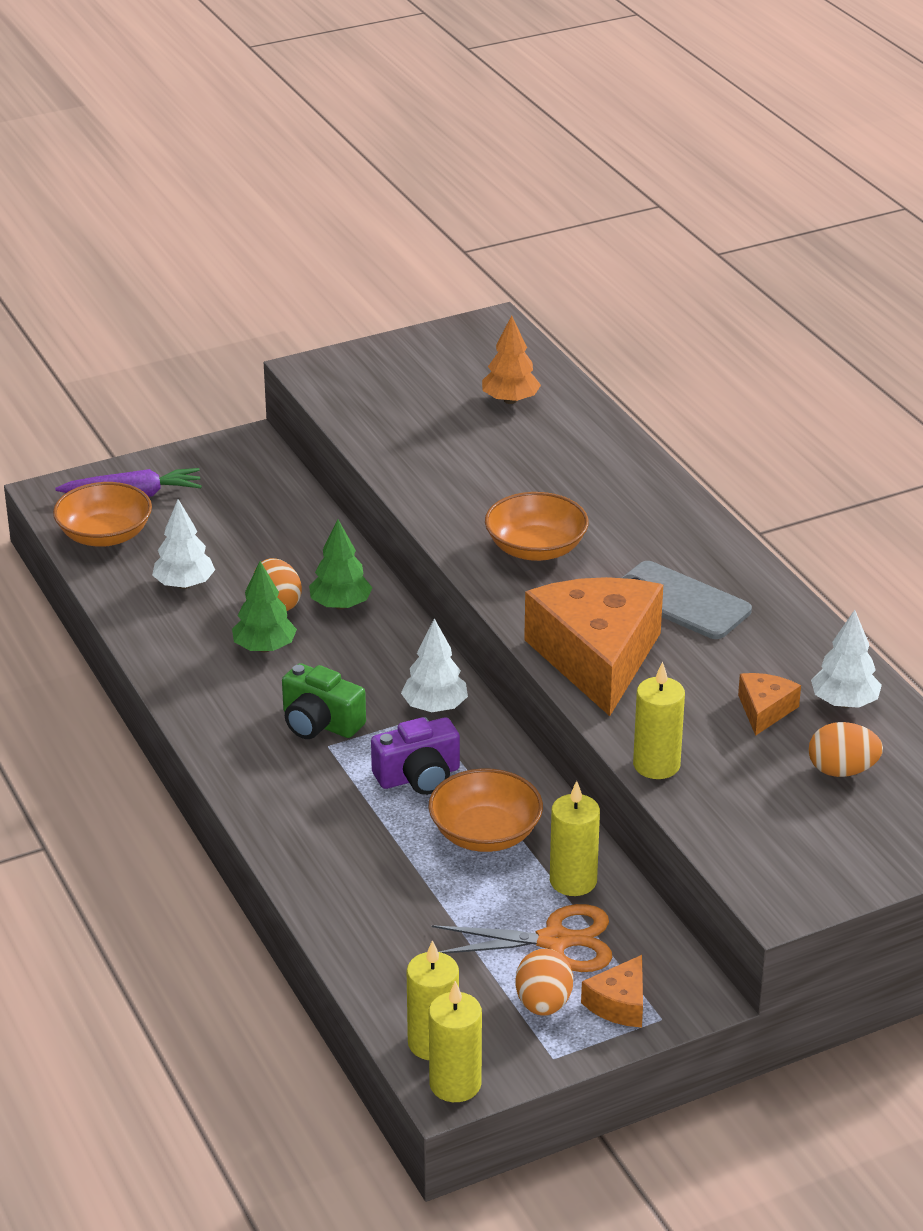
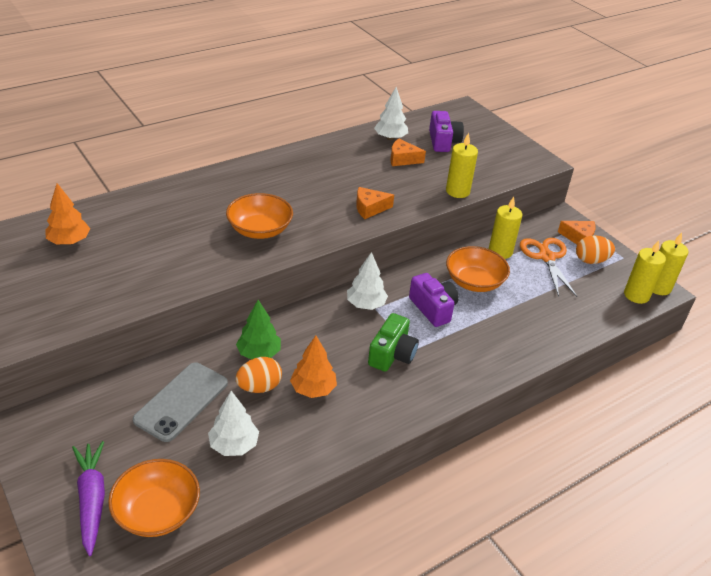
camera: 100 degrees left, 5 degrees up
(264, 648) = (313, 389): green tree -> orange tree
(597, 658) = (370, 208): orange cheese -> orange cheese, size x0.44
(681, 601) = (311, 180): grey phone -> grey phone (181, 401)
(842, 771) = (443, 142): orange egg -> purple camera

